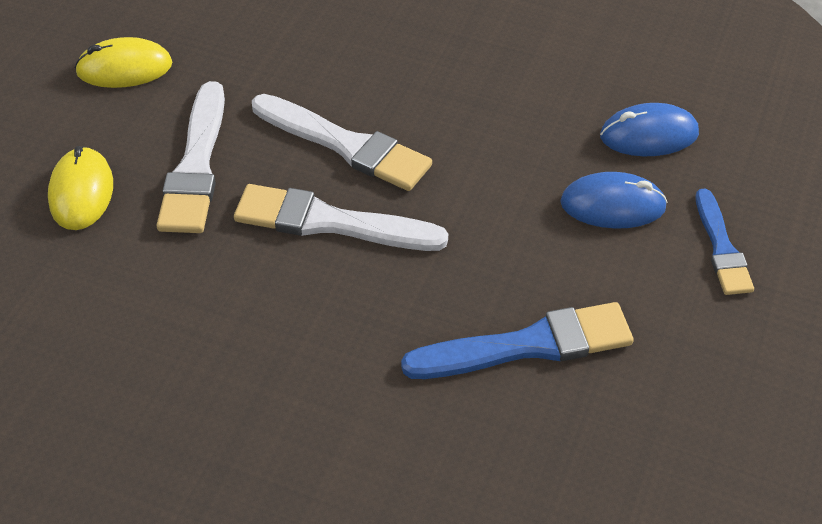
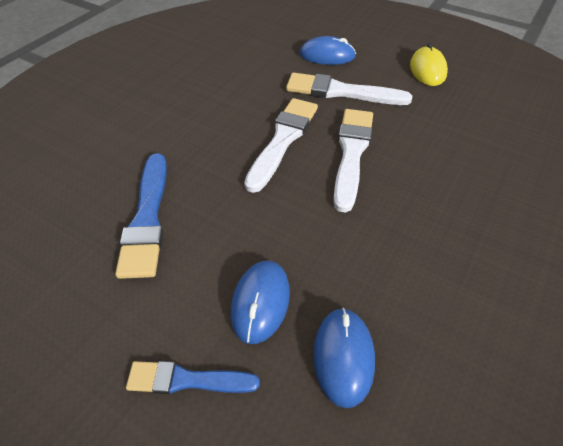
camera: 100 degrees right, 0 degrees up
(81, 192) = (327, 55): yellow mouse -> blue mouse
(346, 145) = (351, 153): white brush -> white brush turned 150 degrees clockwise

